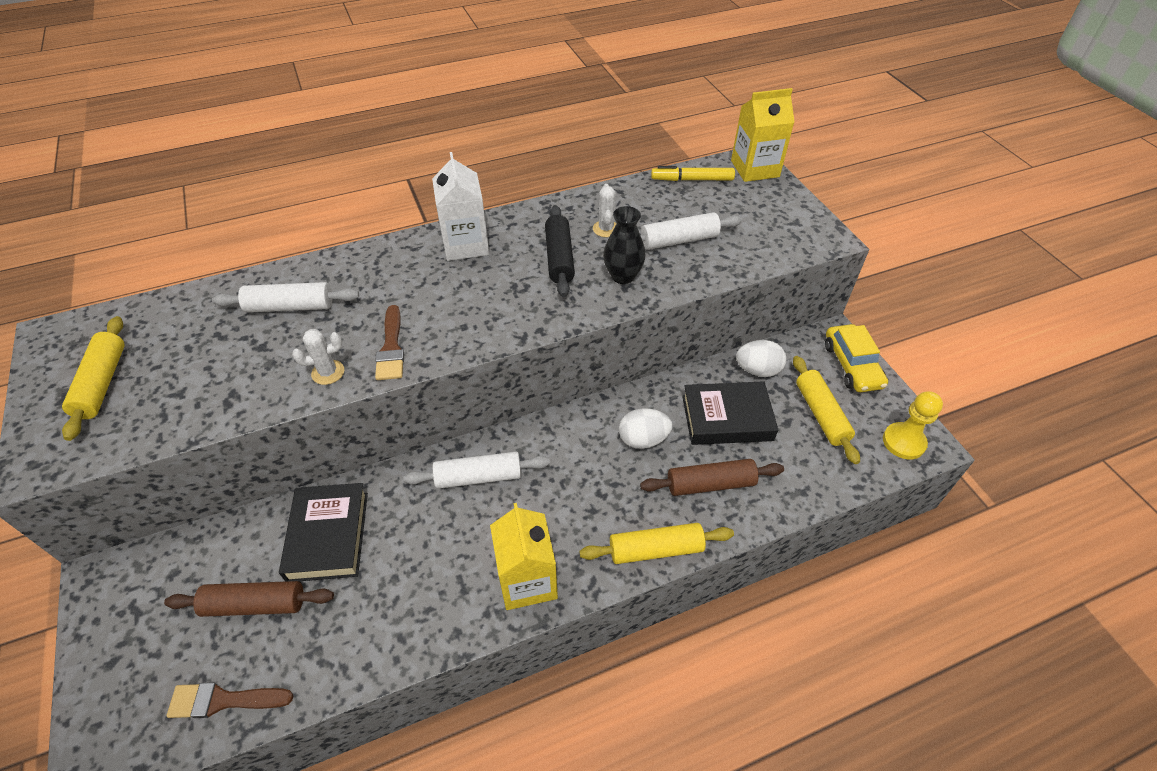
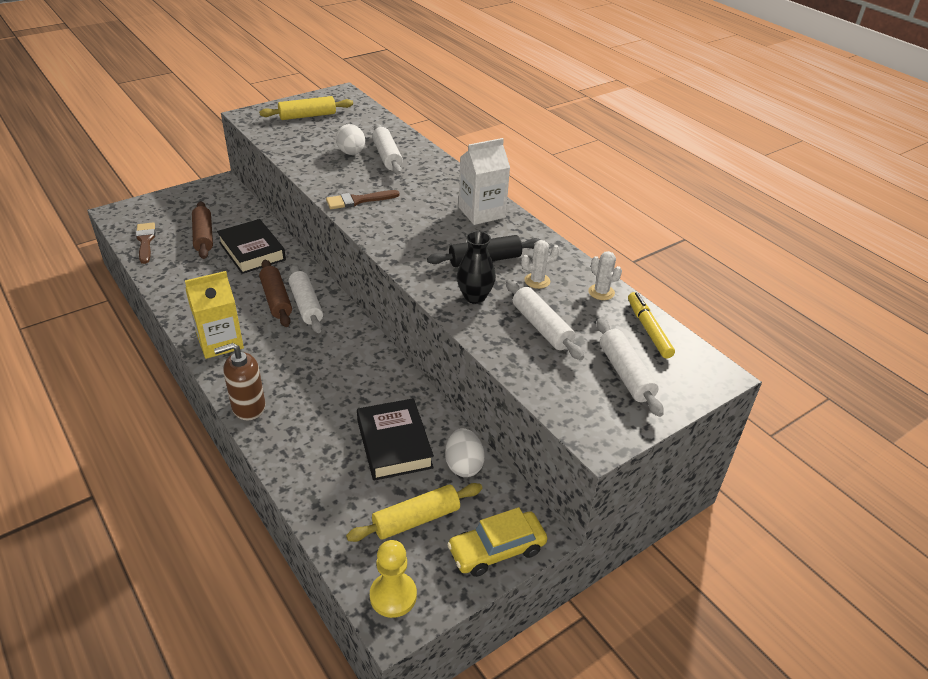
camera: 75 degrees right, 10 degrees down
(328, 372) = (330, 182): white cactus -> white cactus (601, 292)
(328, 536) = (252, 251): black book -> black book turned 75 degrees clockwise
(643, 439) = (357, 389): white egg -> white egg (351, 153)
(655, 549) = (248, 407): yellow rolling pin -> brown soap dispenser
(710, 484) = (316, 436): brown rolling pin -> brown rolling pin (276, 299)
(749, 206) = (625, 374): none -> white rolling pin
(755, 169) = (700, 376): yellow carton -> none

